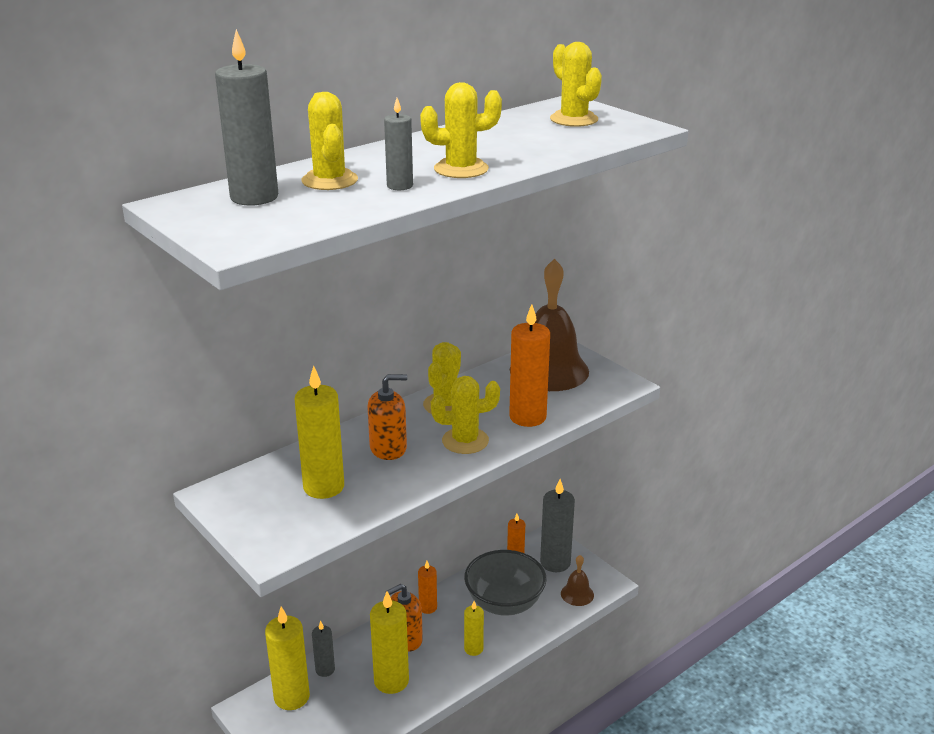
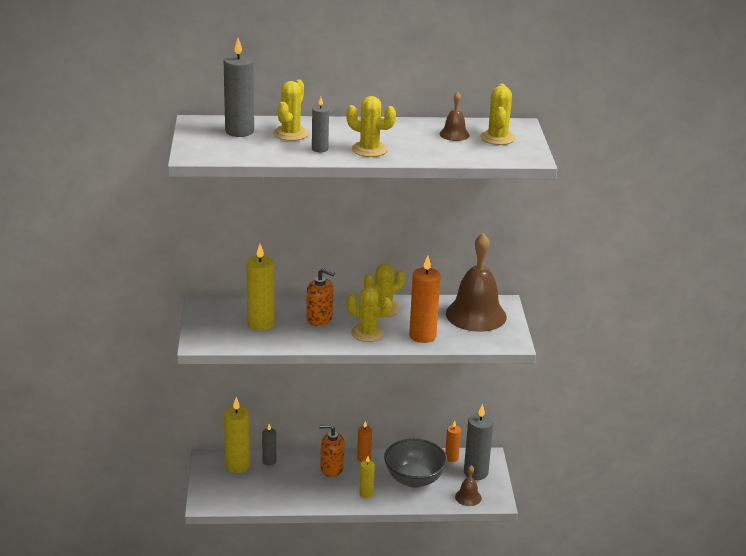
camera: 35 degrees right, 0 degrees up
(391, 681) = (300, 486): yellow candle -> none
(523, 128) = (454, 134): none -> brown bell

